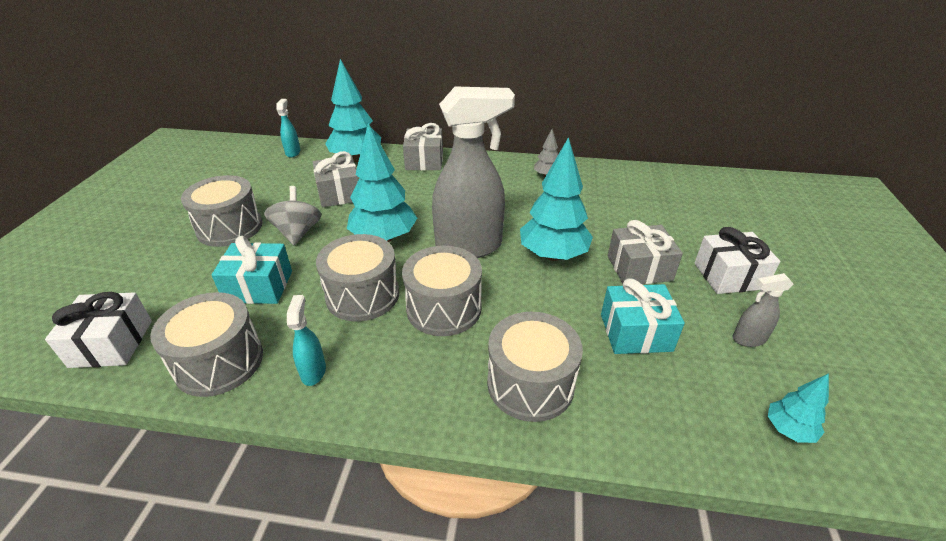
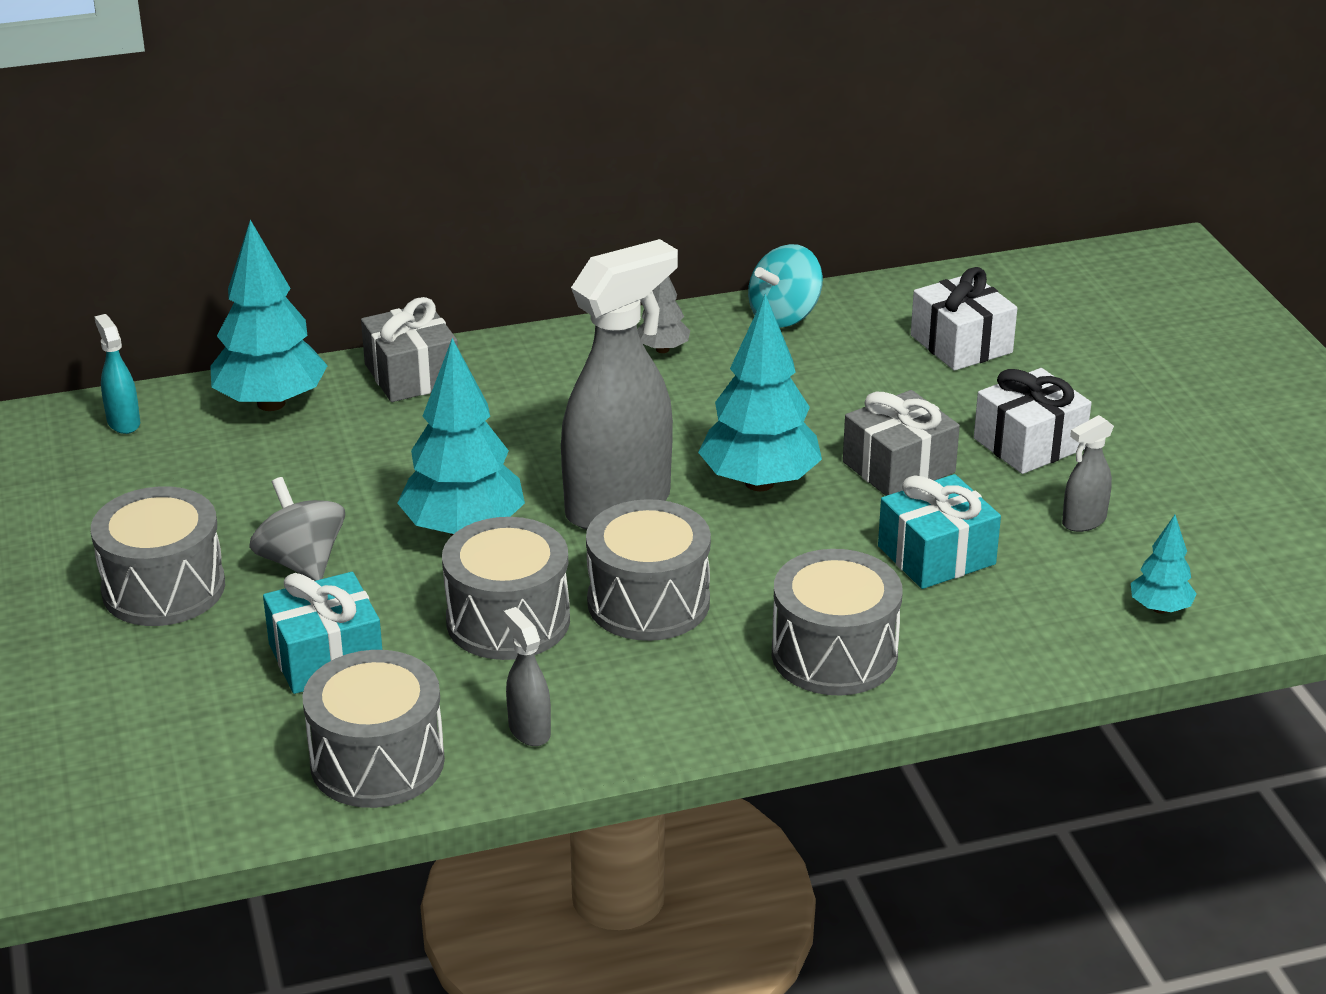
camera: 25 degrees left, 5 degrees down
(111, 343) = (177, 793): white gift -> white gift (961, 344)
(313, 371) = (529, 730): turquoise spray bottle -> grey spray bottle
(339, 193) = (306, 477): grey gift -> none
(618, 174) = (784, 316): none -> turquoise spinning top

